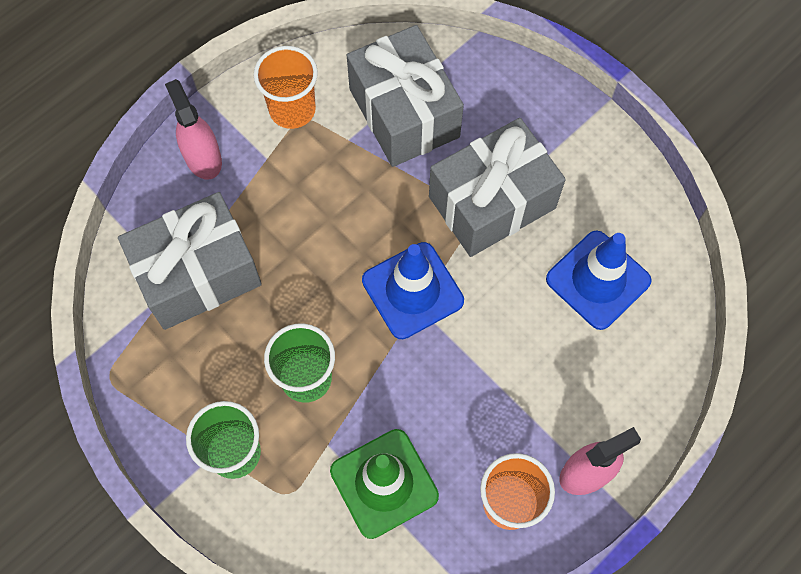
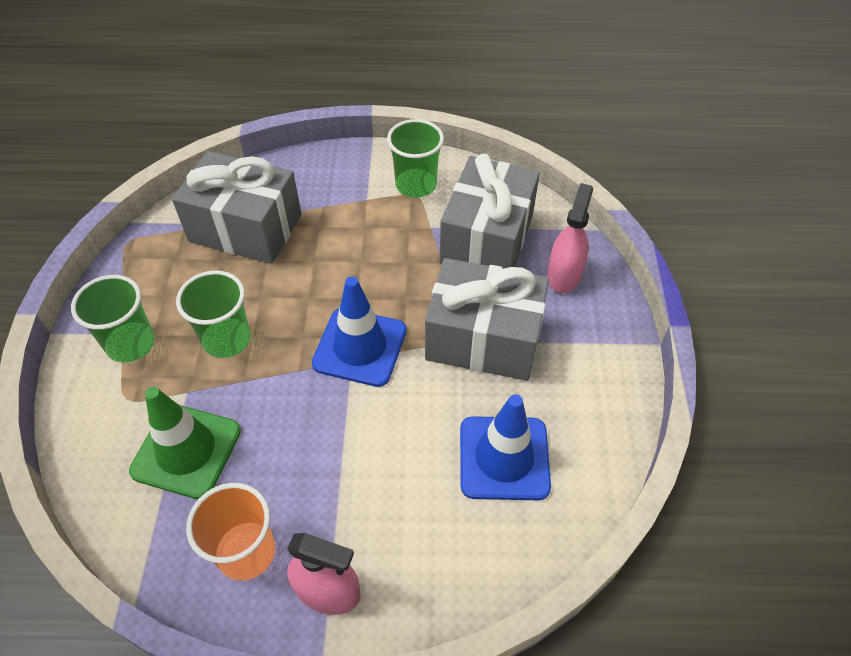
camera: 45 degrees right, 15 degrees down
(203, 158) = (330, 171): pink spray bottle -> pink spray bottle (564, 275)
(292, 109) = (416, 185): orange cup -> green cup

